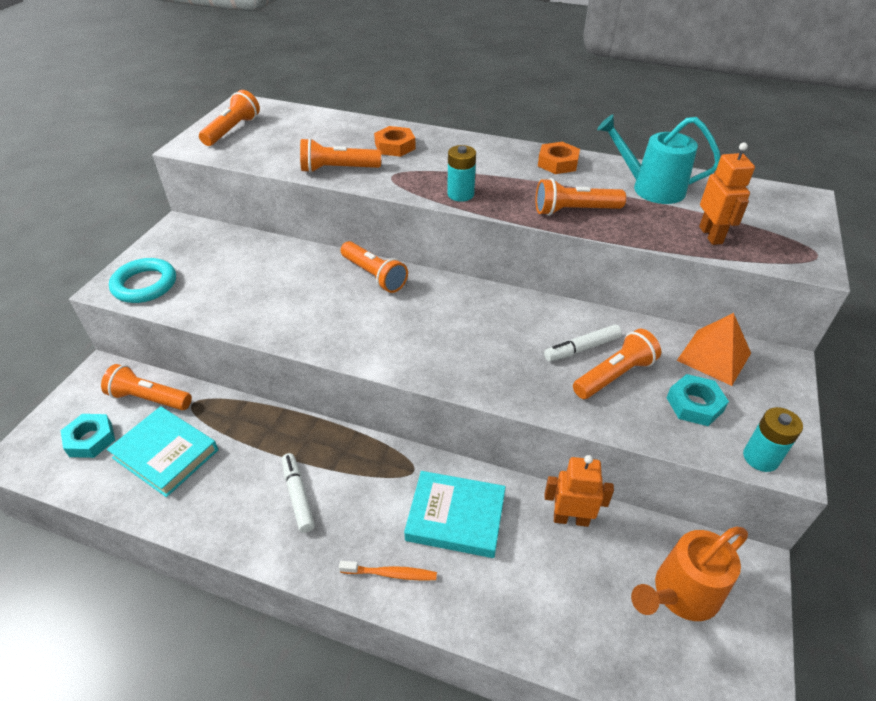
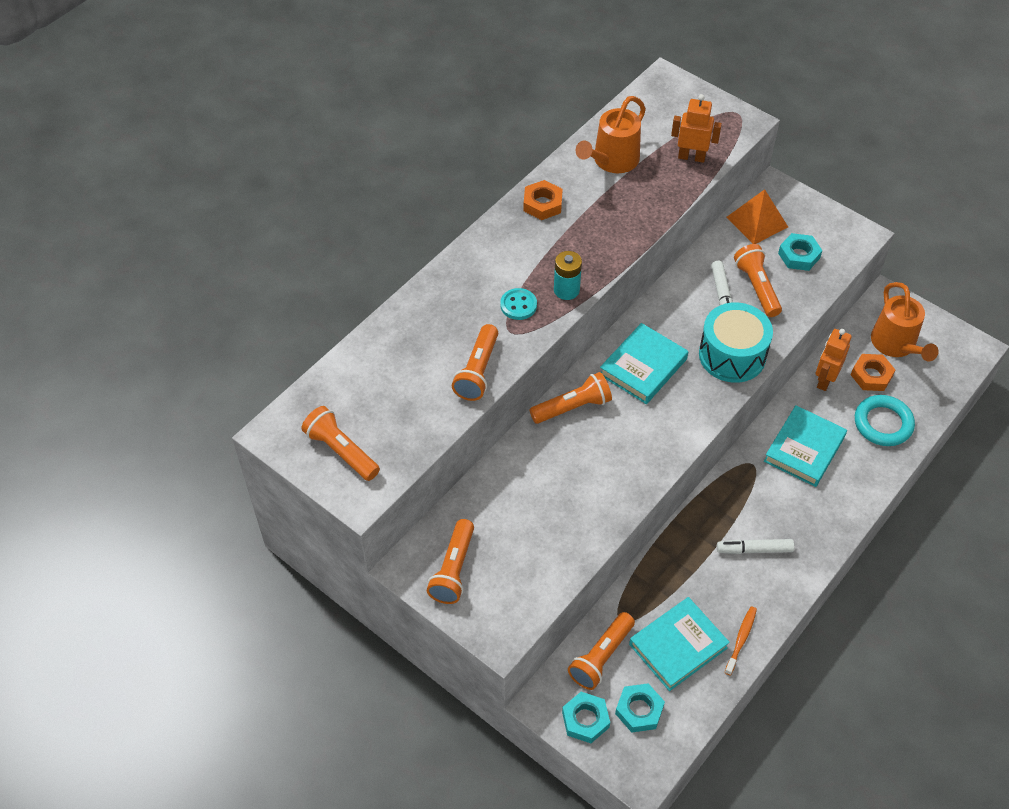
camera: 70 degrees left, 10 degrees up
(81, 403) = (585, 719): none -> turquoise nut
(145, 285) = (509, 604): turquoise ring -> turquoise ring (883, 423)
(391, 573) = (840, 503): orange toothbrush -> orange toothbrush (741, 639)
(395, 146) = (452, 314): orange nut -> orange nut (871, 375)
(425, 174) = (518, 305): none -> turquoise button
(446, 310) = (643, 367): none -> turquoise book
(500, 373) = (732, 355): none -> turquoise drum
(574, 211) = (625, 223): orange flashlight -> orange flashlight (453, 569)
(650, 188) = (612, 161): turquoise watering can -> orange watering can
(760, 458) = (853, 245): turquoise battery -> none

